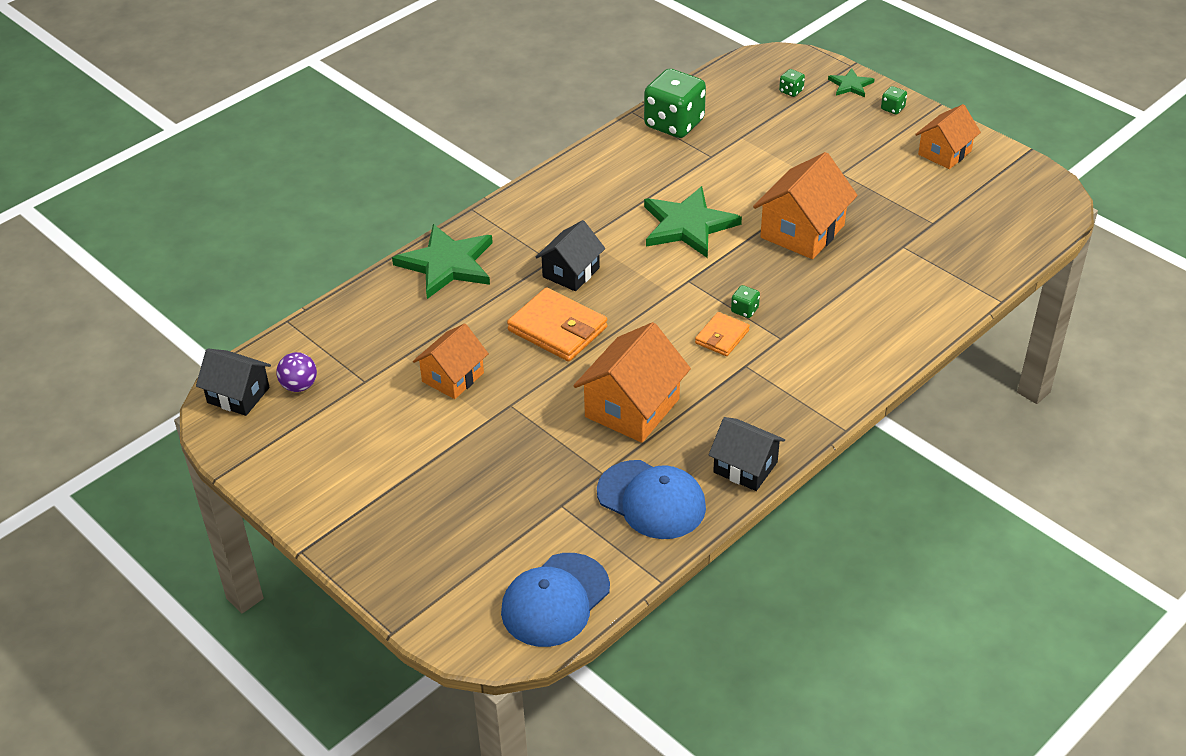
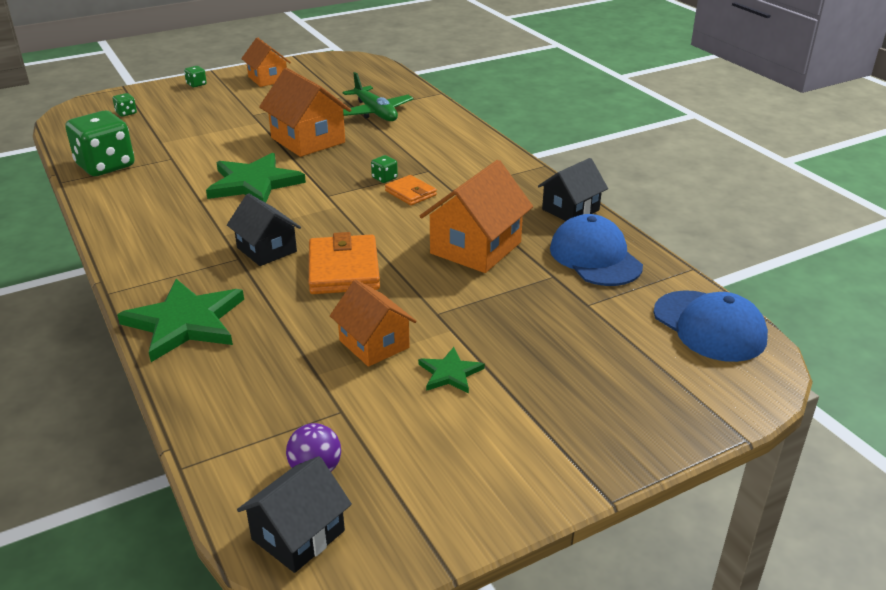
camera: 75 degrees left, 10 degrees down
(557, 329) = (343, 269): orange wallet -> orange wallet turned 60 degrees counterclockwise
(632, 408) = (476, 248): orange house -> orange house turned 75 degrees clockwise
(651, 500) = (595, 257): blue cap -> blue cap turned 75 degrees counterclockwise
(850, 85) = (148, 92): green star -> green star (450, 373)
(905, 261) = (375, 112): none -> green plane

